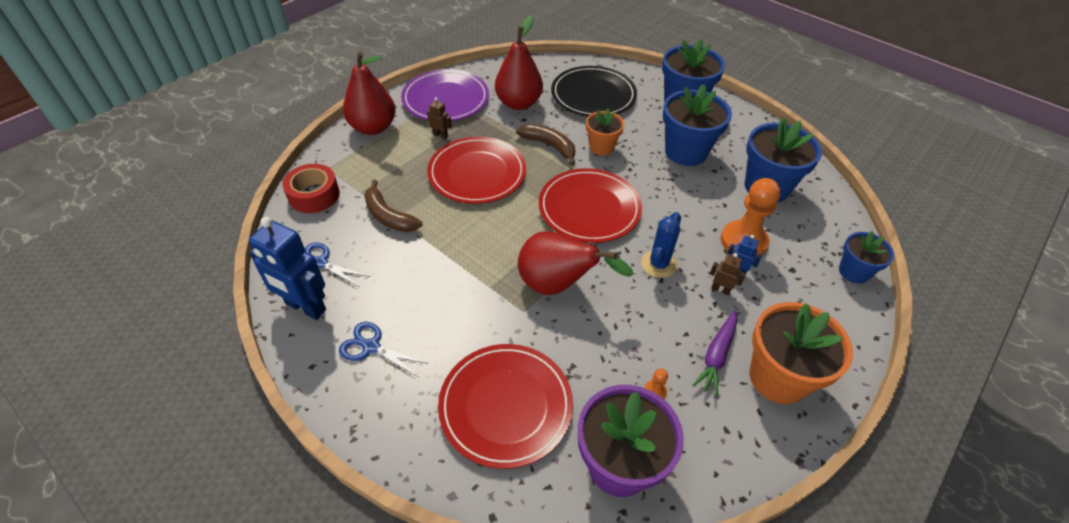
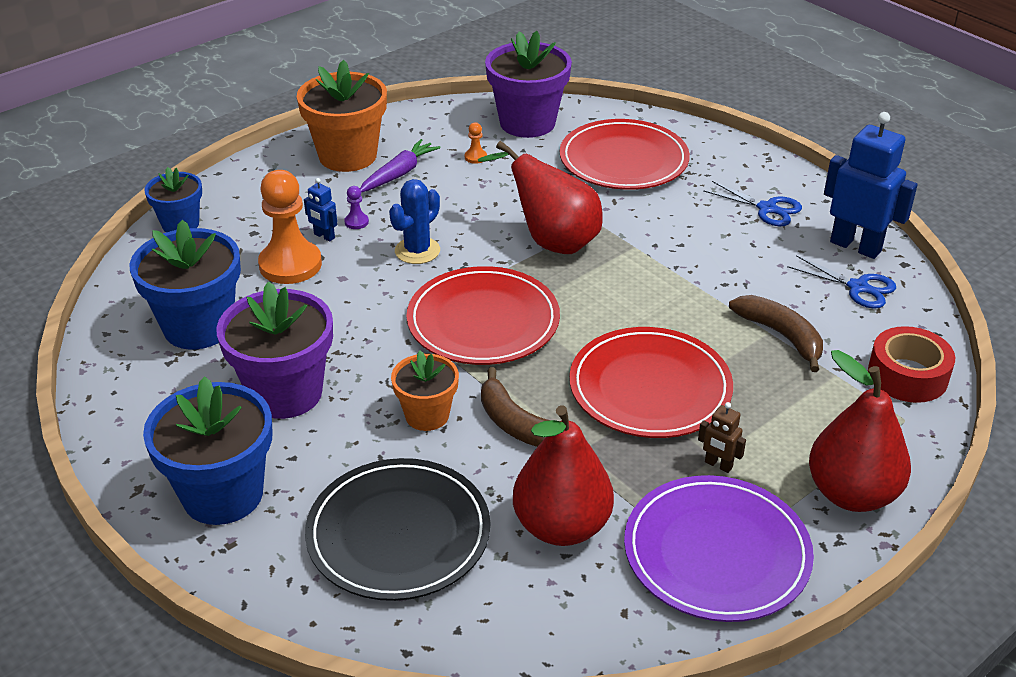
camera: 170 degrees left, 10 degrees down
(686, 152) = (285, 393): blue flower pot -> purple flower pot
(720, 289) = (356, 222): brown robot -> purple pawn

